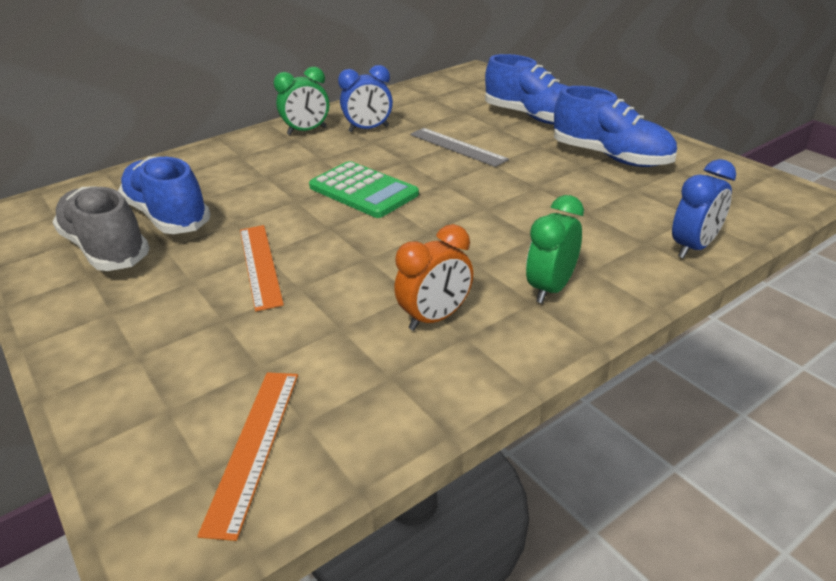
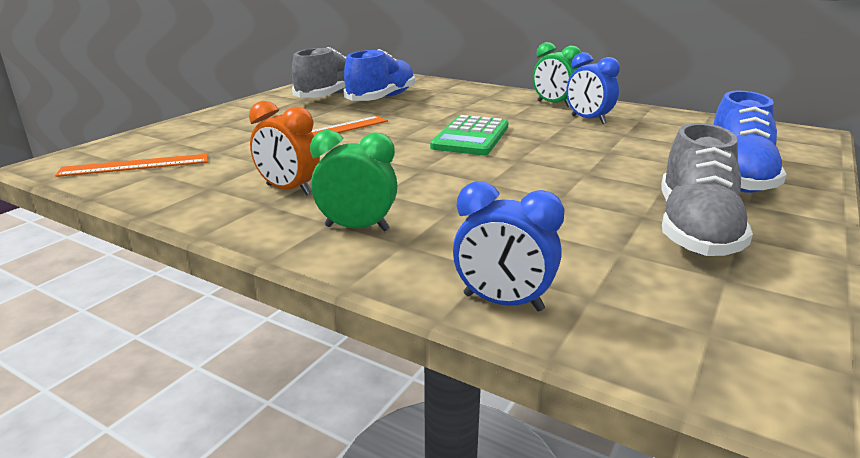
camera: 65 degrees right, 10 degrees down
(457, 147) = (602, 154): grey ruler -> none
(610, 157) = (695, 229): blue shoe -> grey shoe

